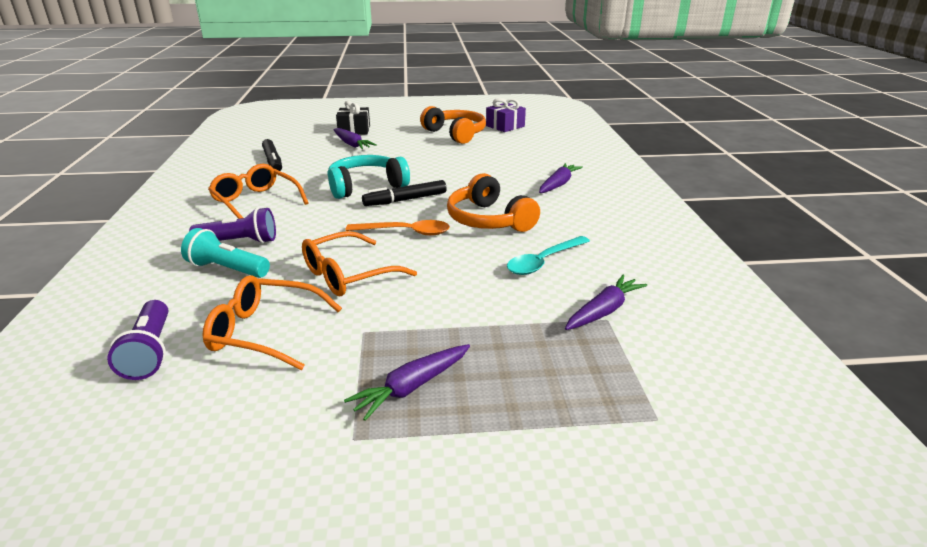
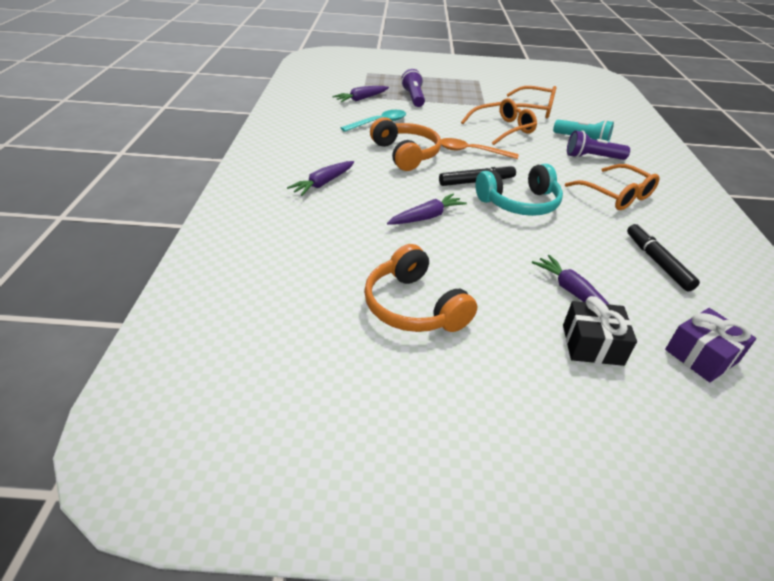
camera: 175 degrees left, 10 degrees up
(150, 352) = (581, 109): purple flashlight -> purple flashlight (413, 98)
(411, 387) = (459, 88): purple carrot -> purple carrot (426, 217)
(505, 126) = (320, 325): purple gift -> purple gift (701, 356)

